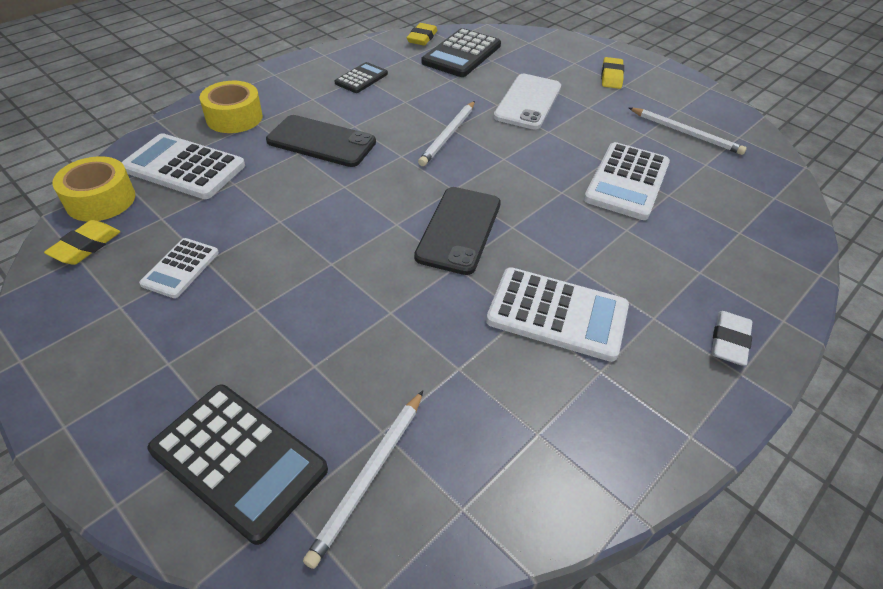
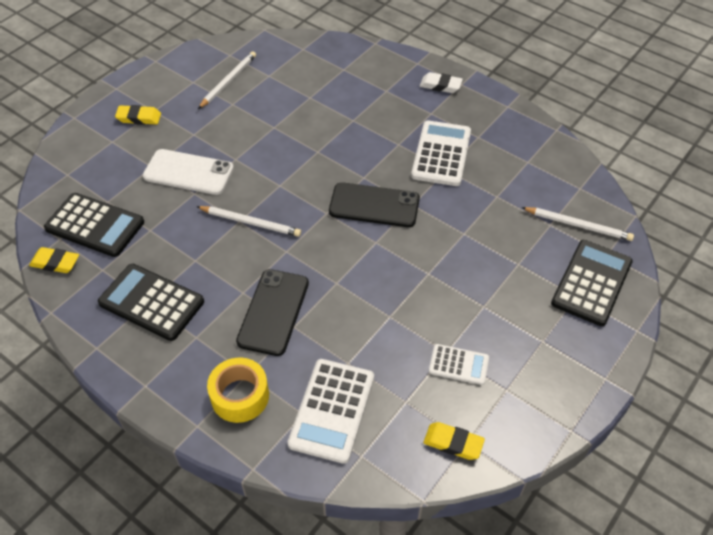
camera: 95 degrees left, 5 degrees up
(101, 200) = (393, 460): yellow tape -> none
(361, 78) = (151, 302): black calculator -> black calculator, size x1.75
(627, 181) = (298, 117): white calculator -> none

